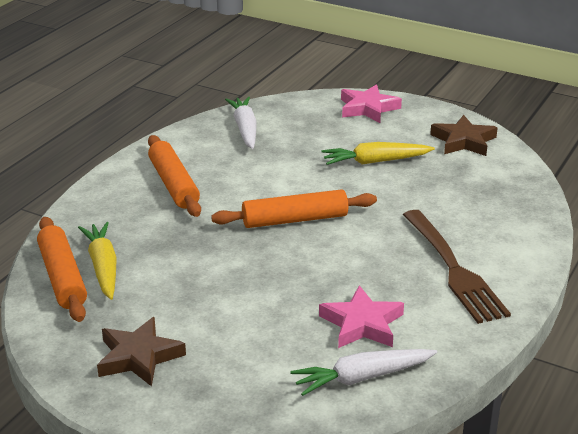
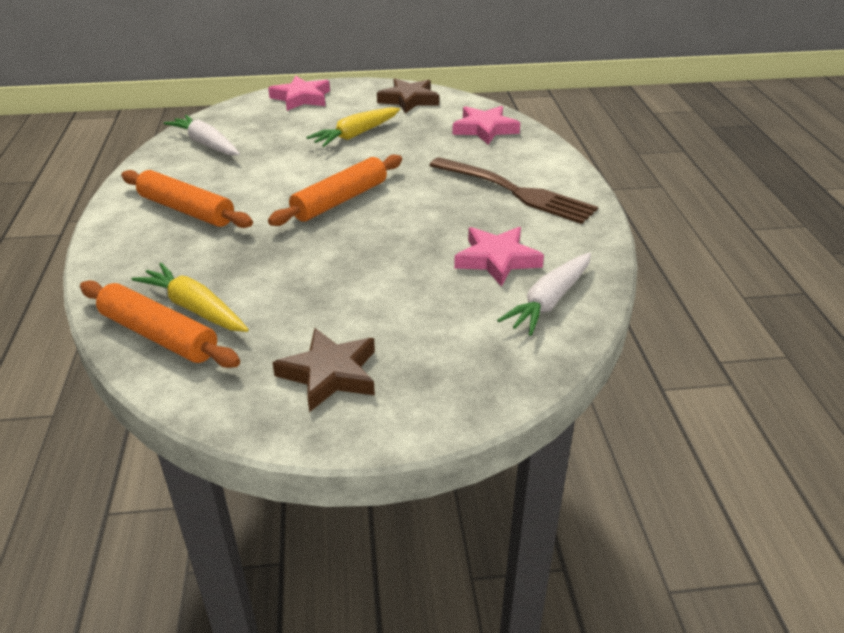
camera: 35 degrees left, 5 degrees up
(501, 196) = (485, 129): none -> pink star

